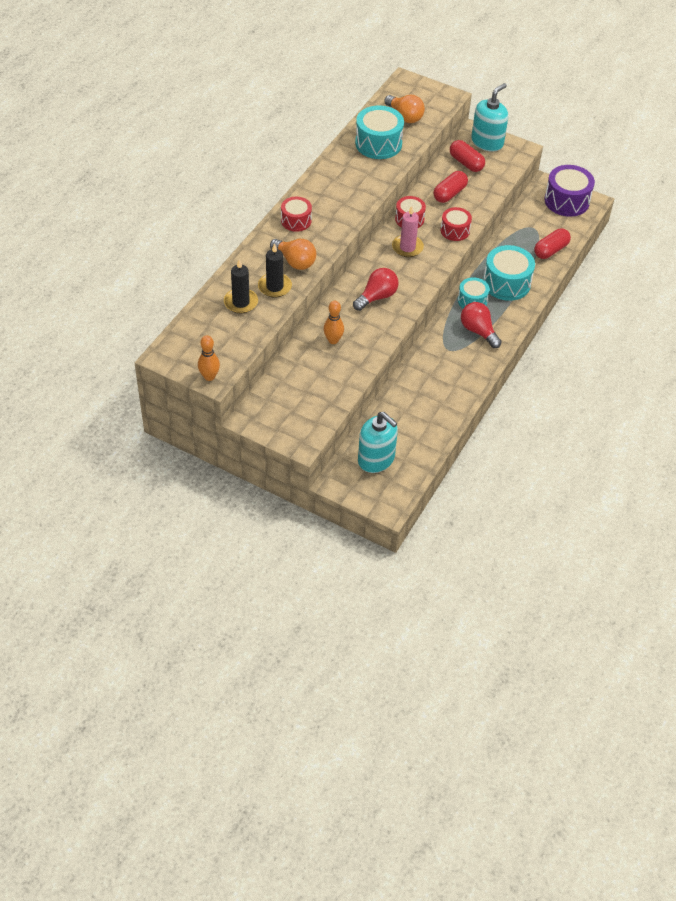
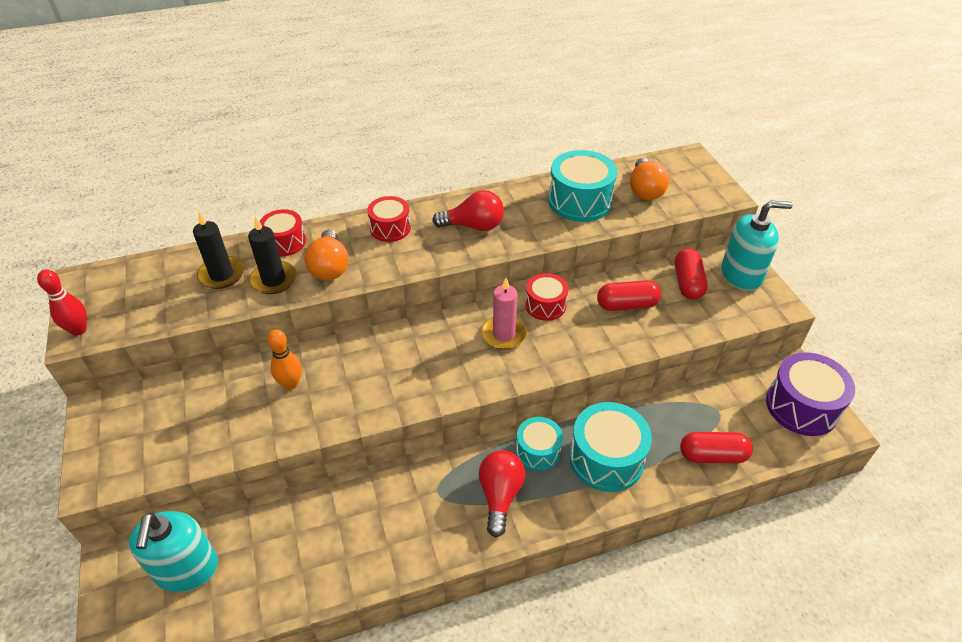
camera: 45 degrees right, 5 degrees down
(209, 376) = (79, 330): orange bowling pin -> red bowling pin
(377, 297) = (399, 367): red light bulb -> red light bulb (473, 226)
(455, 230) = (583, 349): red drum -> red drum (285, 242)

